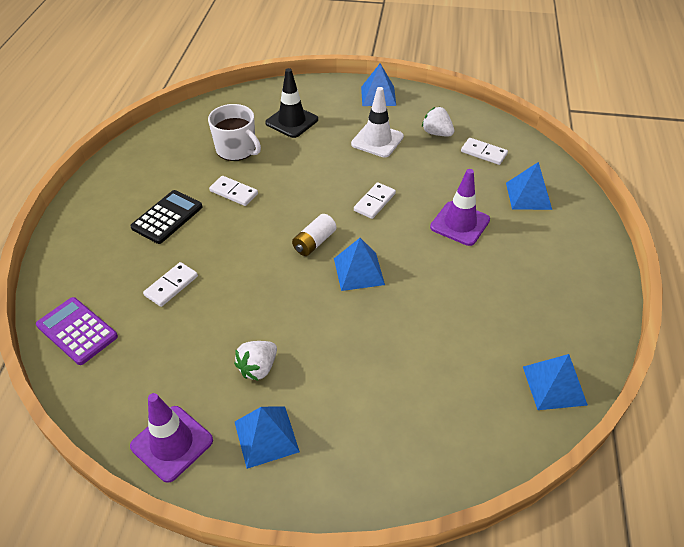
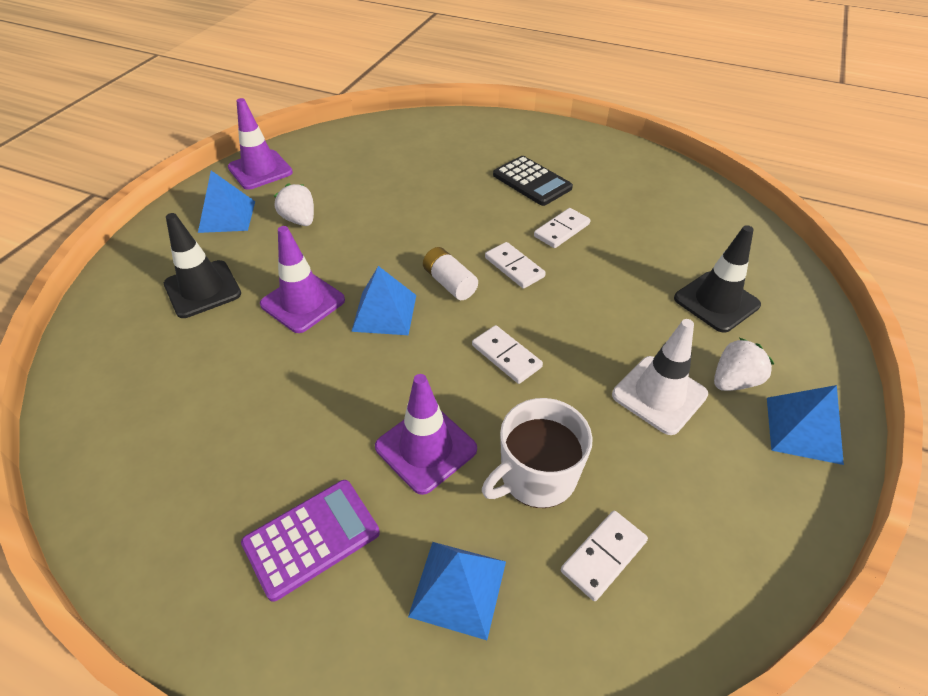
camera: 105 degrees right, 0 degrees up
(77, 331) = (402, 131): purple calculator -> purple calculator (311, 538)
(171, 286) = (430, 179): white domino -> white domino (514, 267)
(237, 149) = (650, 241): white mug -> white mug (536, 476)
(366, 324) = (303, 302): none -> purple traffic cone
(377, 404) = (202, 289): none -> black traffic cone
(437, 133) = (676, 492): white strawberry -> white strawberry (734, 381)
(554, 385) = (102, 454): blue pyramid -> none

